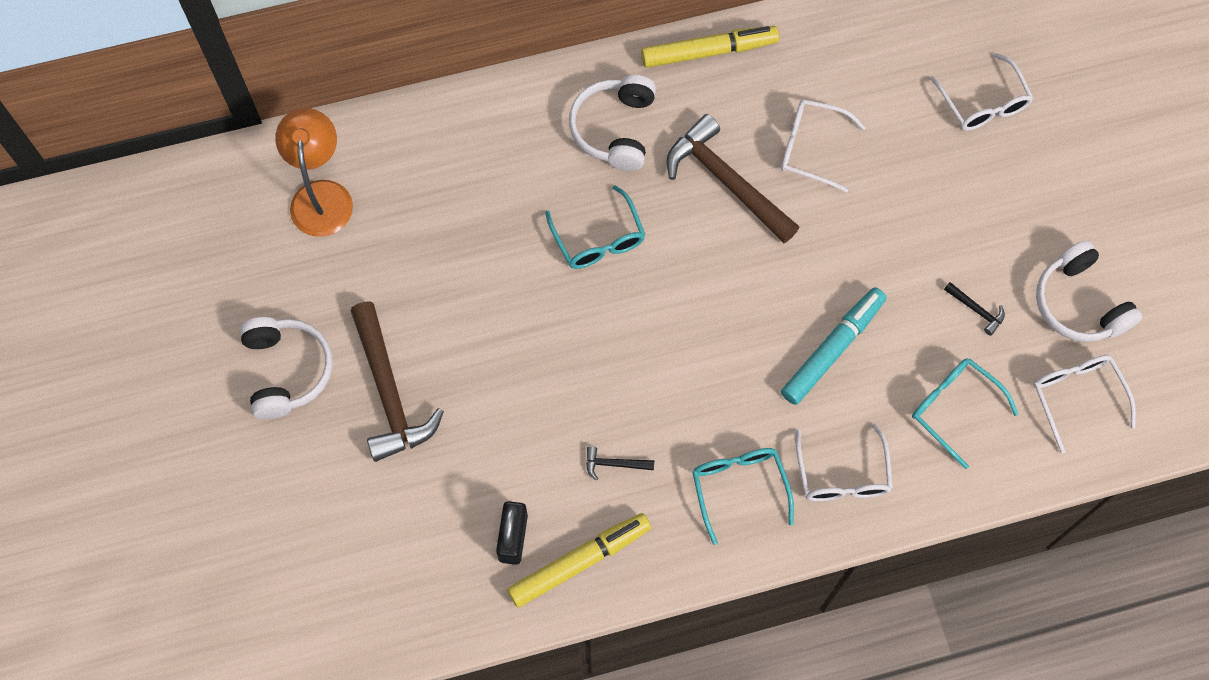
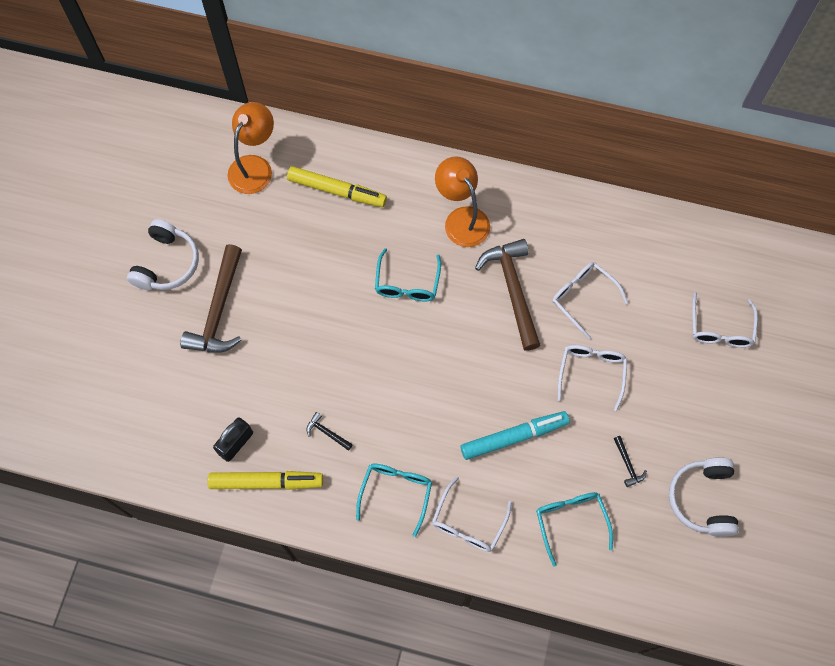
camera: 30 degrees right, 0 degrees up
(615, 129) = (462, 219): white headphones -> orange lamp
(709, 52) = (554, 200): yellow marker -> yellow marker (337, 191)
(1077, 398) = (660, 562): white glasses -> white glasses (591, 373)

